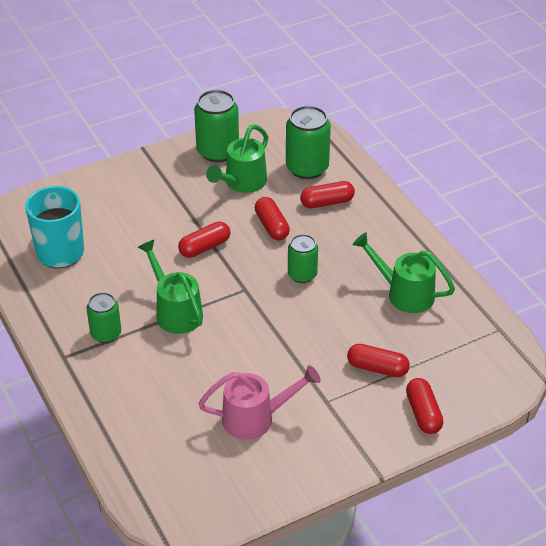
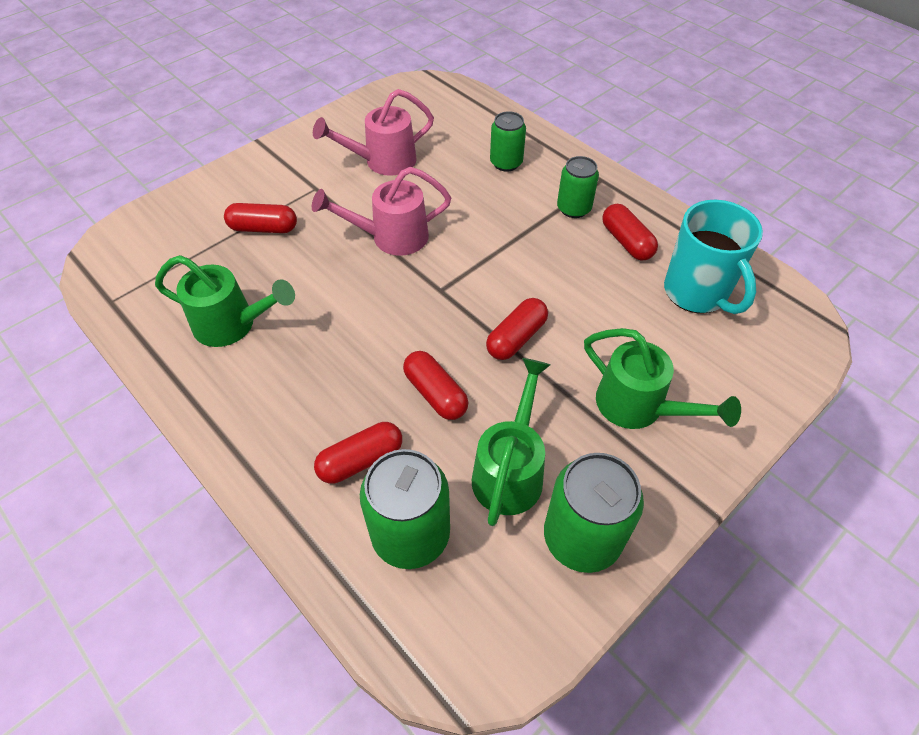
camera: 165 degrees right, 10 degrees up
(175, 311) = (511, 246): green watering can -> green watering can (639, 407)
(270, 338) = (391, 237): none -> pink watering can
(302, 275) = (372, 324): green can -> green can (506, 163)
(423, 413) = (213, 194): red capsule -> red capsule (626, 242)

